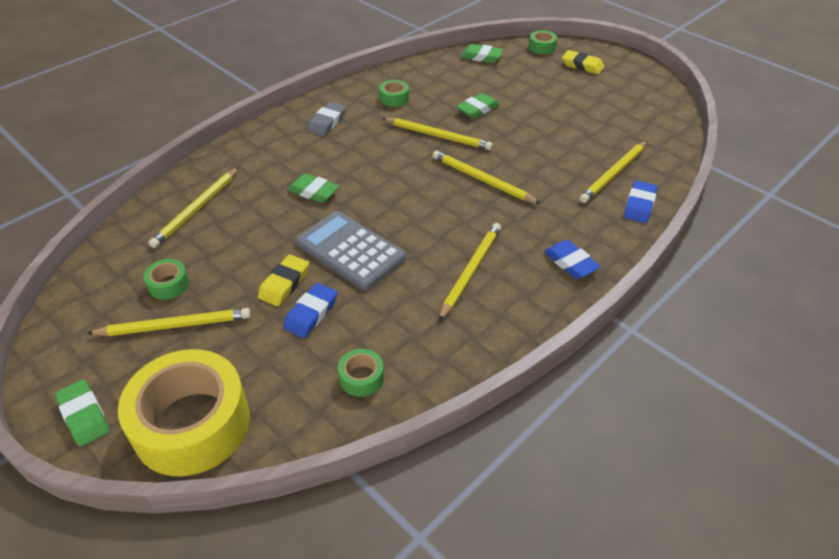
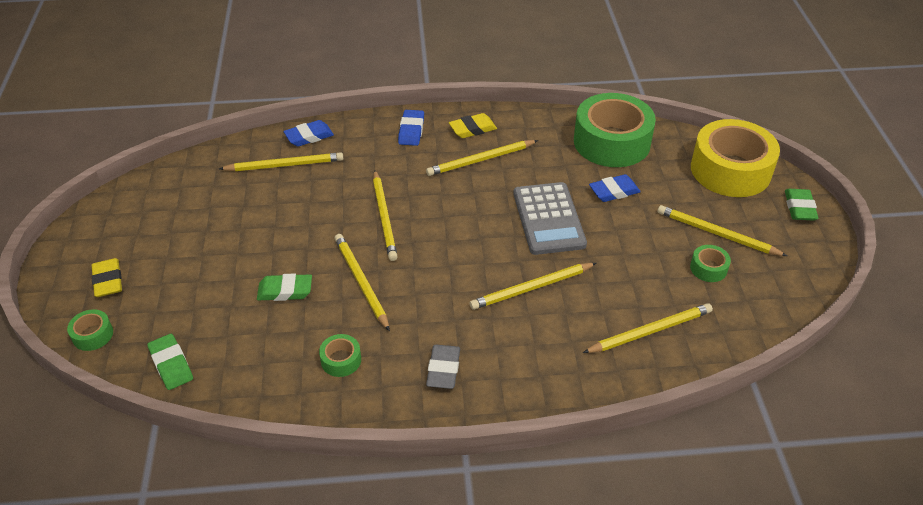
camera: 140 degrees left, 0 degrees up
(284, 283) = (617, 221): yellow eraser -> yellow eraser (472, 129)
(313, 192) = (531, 288): green eraser -> yellow pencil
(327, 122) = (443, 369): grey eraser -> grey eraser turned 60 degrees counterclockwise
(361, 378) = (611, 142): green tape -> green tape, size x2.41

